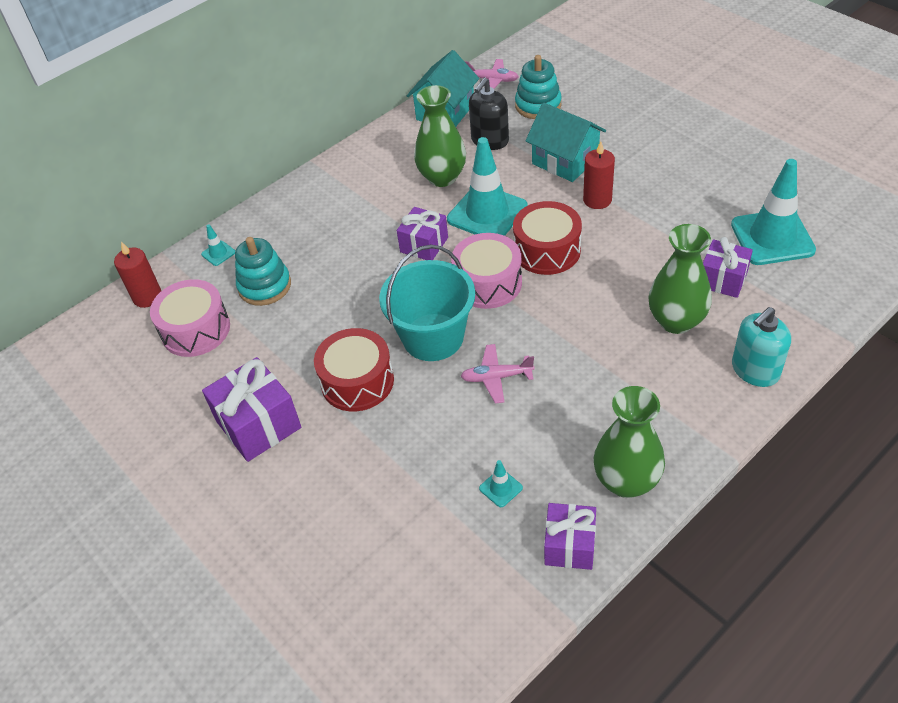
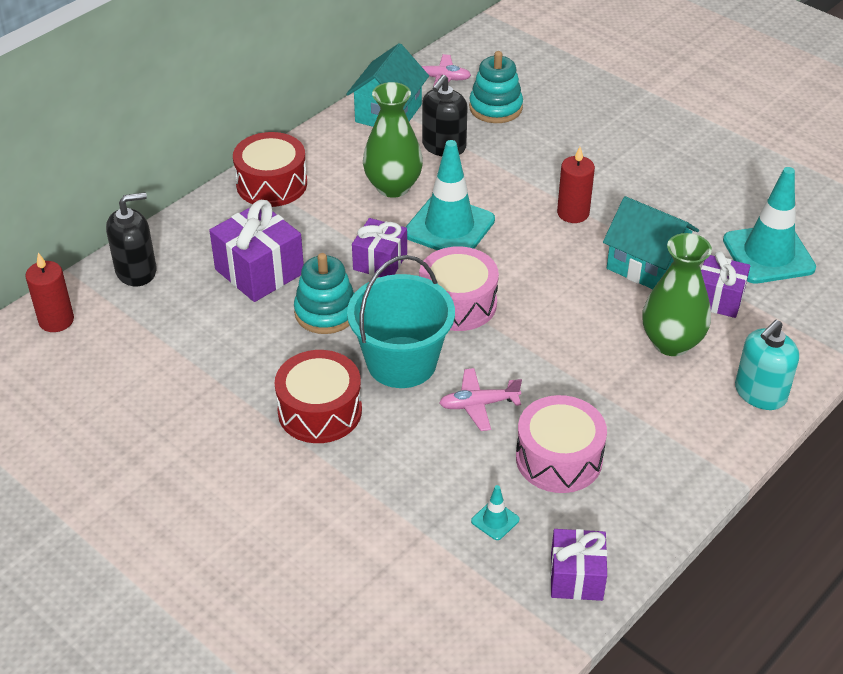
camera: 10 degrees left, 5 degrees down
(196, 330) = (120, 357): pink drum -> pink drum (559, 458)
(218, 253) = (136, 271): turquoise traffic cone -> black soap dispenser
(258, 424) = (210, 459): purple gift -> purple gift (259, 271)
(264, 286) = (197, 308): turquoise stacking toy -> turquoise stacking toy (326, 312)
(547, 250) = (521, 268): red drum -> red drum (271, 184)
(565, 161) = (532, 170): turquoise house -> turquoise house (646, 265)
(626, 481) = (631, 510): green vase -> none

